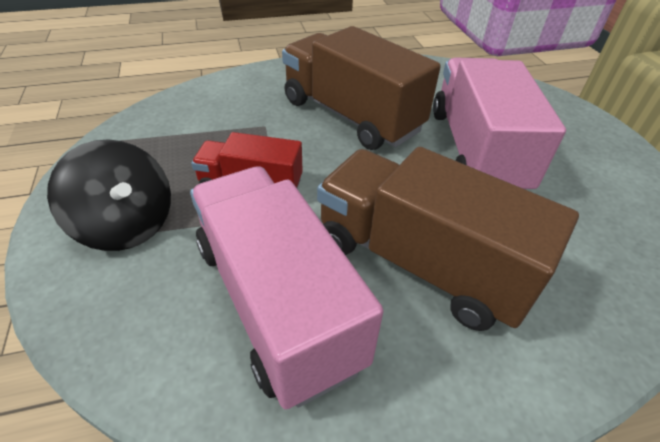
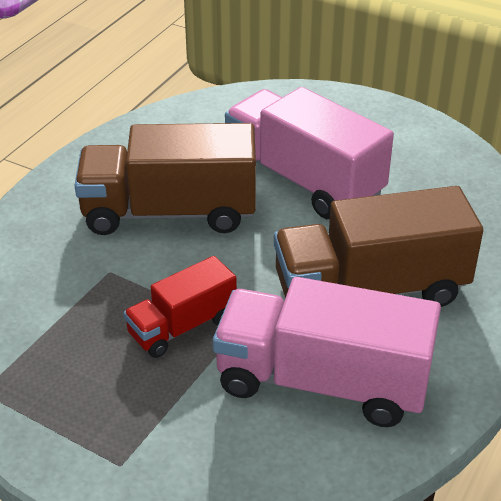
camera: 45 degrees left, 5 degrees down
(127, 225) = (137, 427): black spinning top -> none

